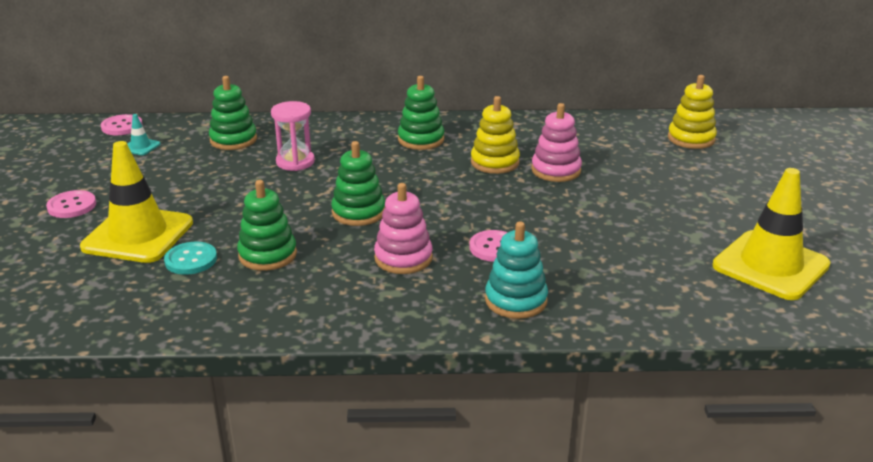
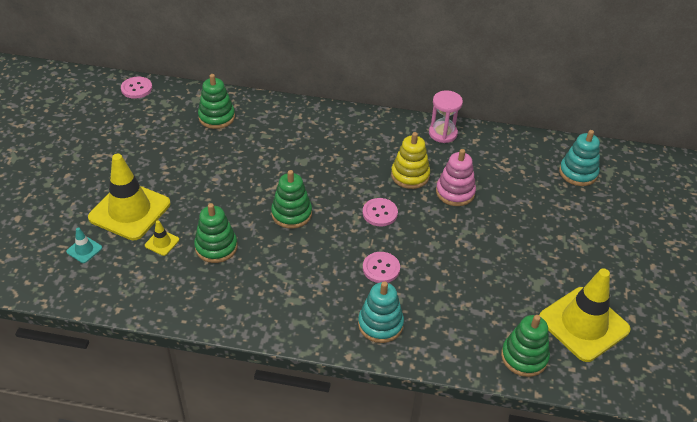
camera: 10 degrees right, 15 degrees up
(72, 206) = (88, 172): pink button -> pink button (380, 213)
(140, 147) = (147, 114): turquoise traffic cone -> turquoise traffic cone (84, 250)
(191, 260) = (162, 243): turquoise button -> yellow traffic cone
(295, 162) = (257, 150): pink hourglass -> pink hourglass (443, 133)
(403, 258) = (312, 267): pink stacking toy -> none
(421, 140) = (360, 139): green stacking toy -> green stacking toy (524, 357)
(691, 139) = (578, 173): yellow stacking toy -> turquoise stacking toy

